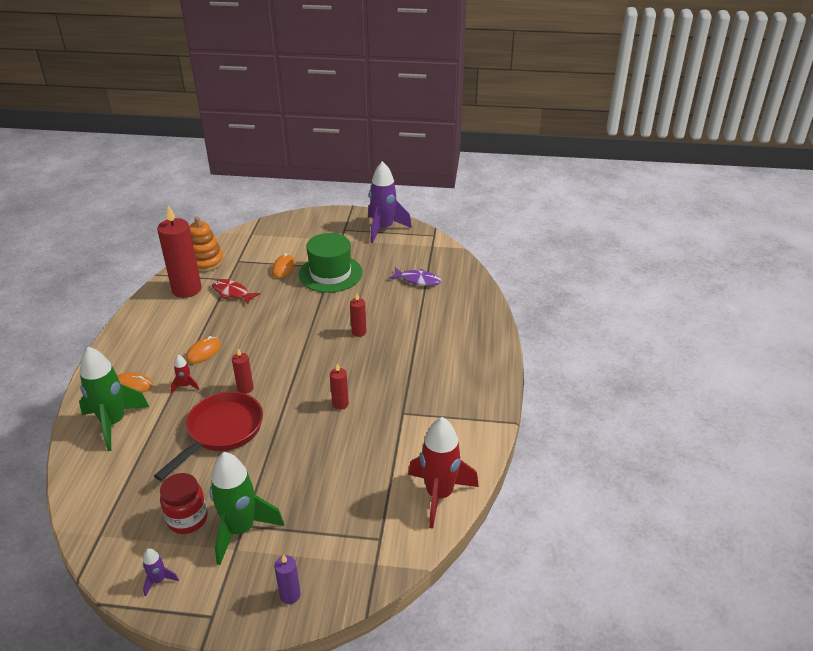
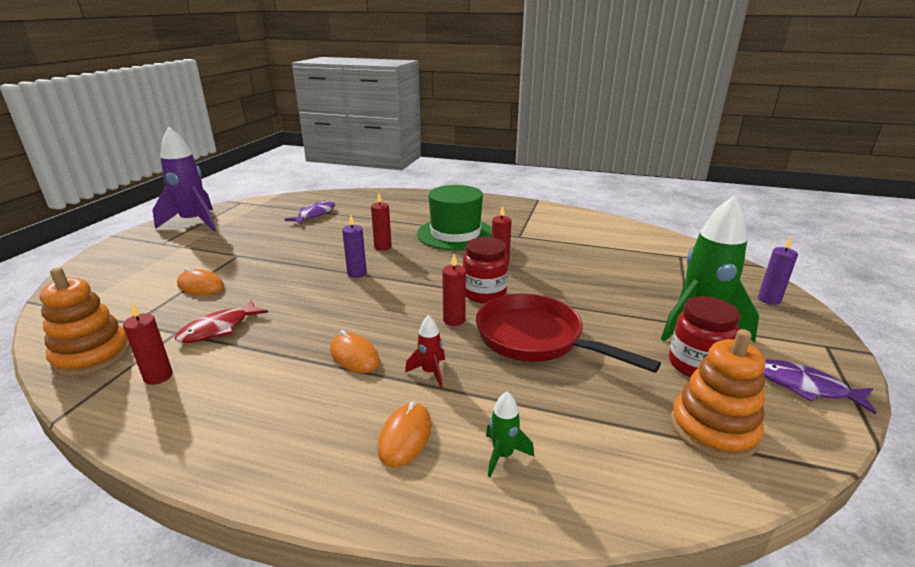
camera: 80 degrees left, 10 degrees down
(113, 423) = (503, 455): green rocket -> green rocket, size x0.44
(122, 516) = (713, 429): none -> orange stacking toy
(158, 580) = (805, 387): purple rocket -> purple fish
(187, 289) = (158, 376): red candle -> red candle, size x0.47
(284, 400) = (484, 294): none -> red jar
(309, 329) = (357, 273): none -> purple candle
(330, 273) = (252, 256): green hat -> green hat (455, 234)
(439, 495) = (623, 230): red rocket -> none

